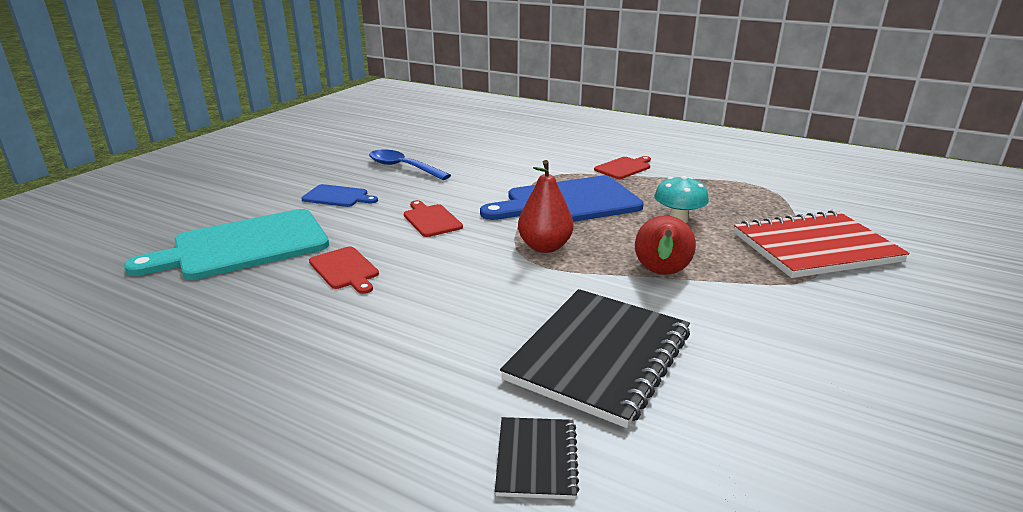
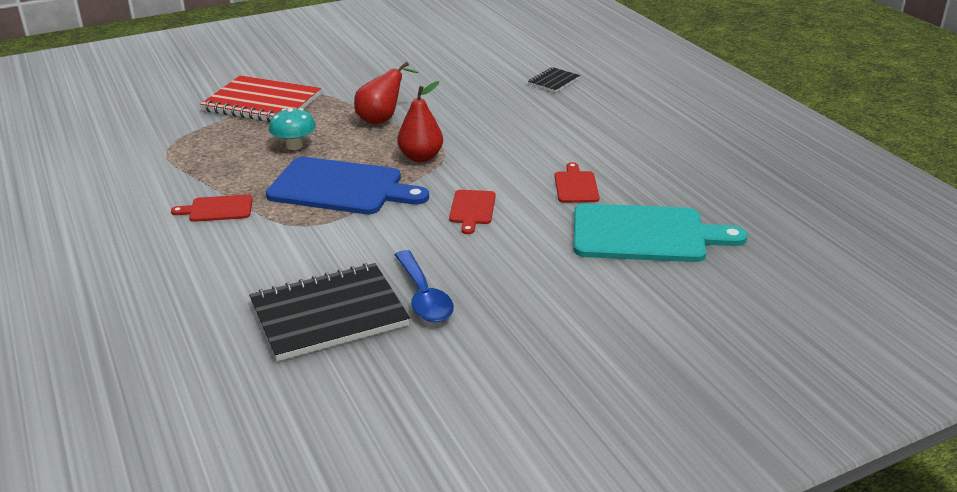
camera: 145 degrees left, 5 degrees up
(338, 196) = (531, 270): blue cutting board -> none
(599, 356) = (482, 99): black notebook -> black notebook (329, 314)

